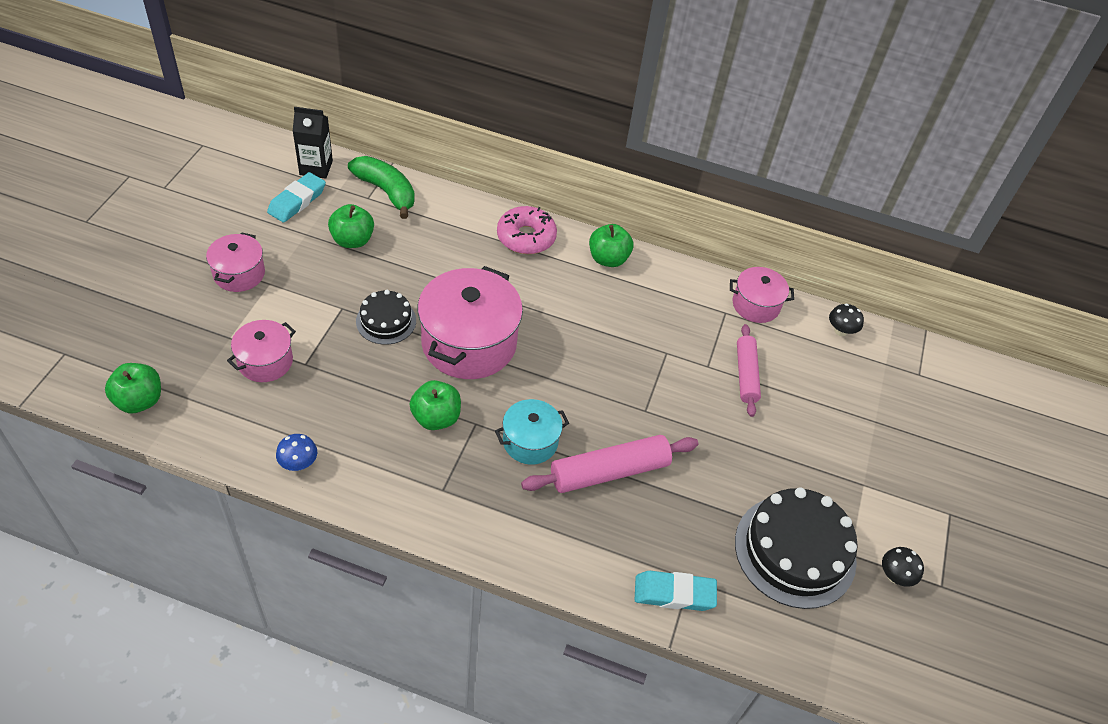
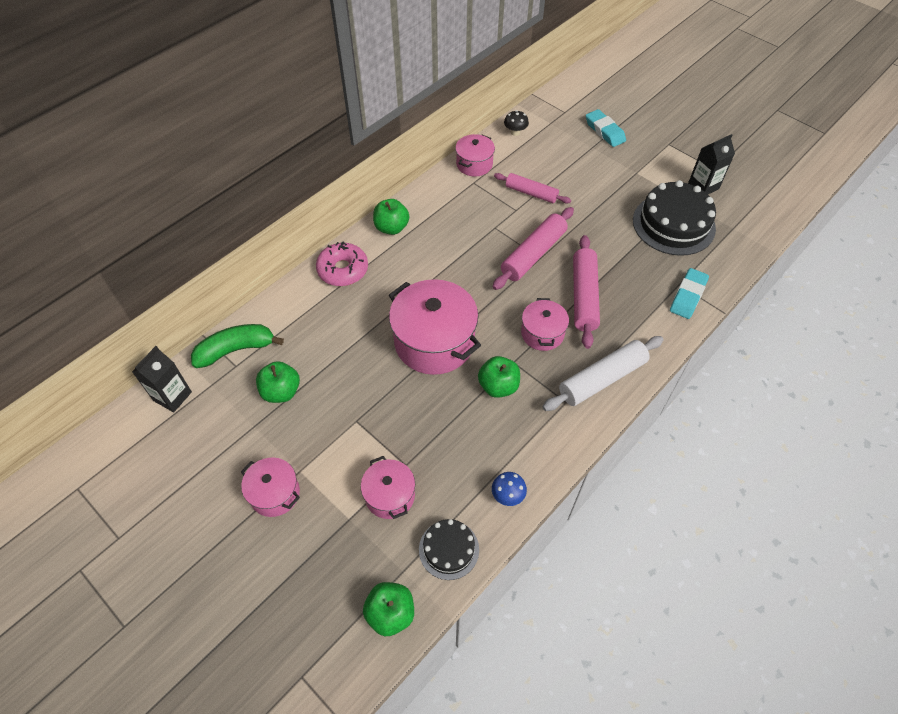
camera: 60 degrees left, 5 degrees up
(297, 201) = (207, 423): turquoise eraser -> turquoise eraser (604, 131)
(386, 321) = (385, 392): black cake -> black cake (449, 549)
(491, 520) = (602, 379): none -> white rolling pin
(530, 442) = (542, 333): turquoise pot -> pink pot
(646, 402) = (533, 254): none -> pink rolling pin
(895, 576) = (703, 186): black mushroom -> black carton

